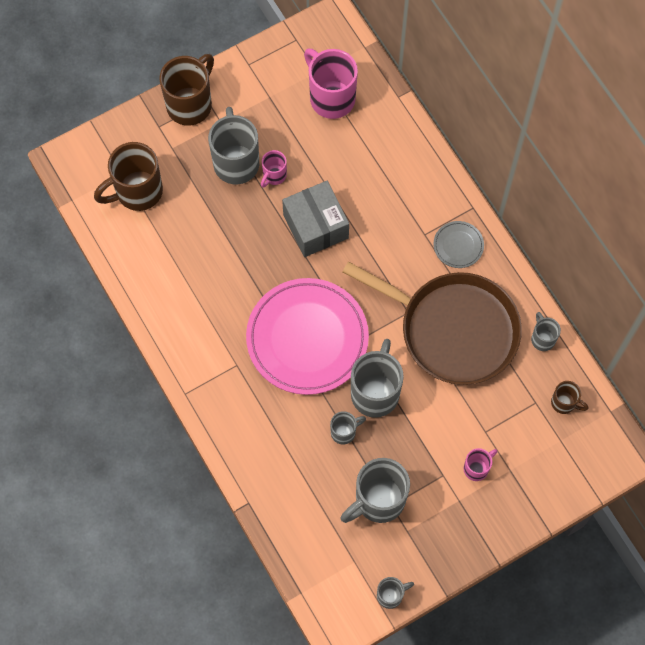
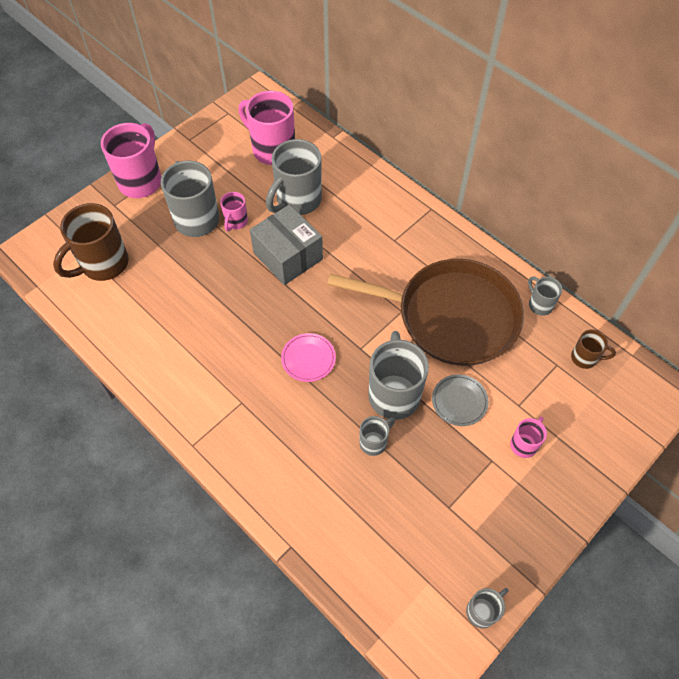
camera: 15 degrees left, 10 degrees down
(190, 104) = (141, 181): brown mug -> pink mug
(307, 338) = (308, 359): pink plate -> pink plate, size x0.42
(378, 500) = (433, 505): grey mug -> grey mug (297, 201)
(458, 245) = (429, 242): grey plate -> grey plate (459, 401)

